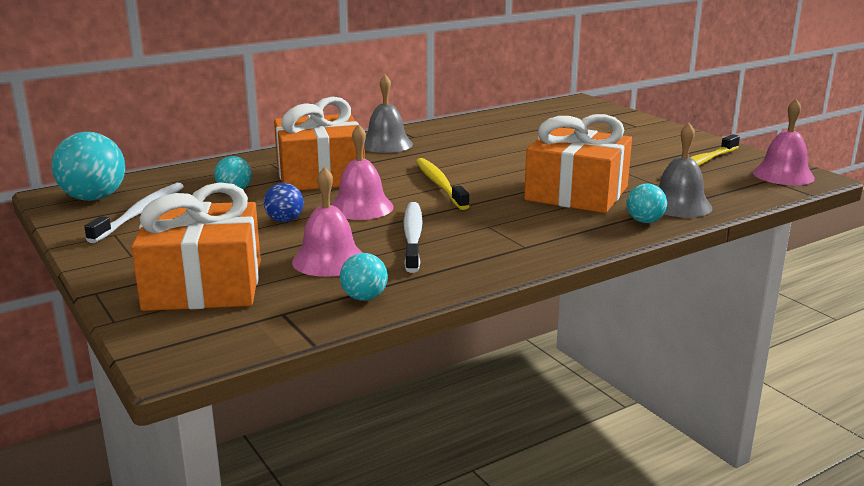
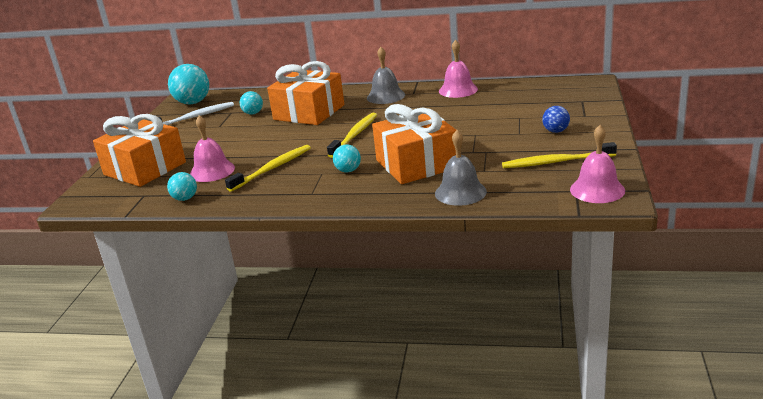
camera: 45 degrees right, 5 degrees up
(285, 220) = (239, 140): blue ball -> blue ball (555, 131)
(361, 207) = (286, 141): pink bell -> pink bell (458, 90)
(412, 236) = (273, 168): white toothbrush -> yellow toothbrush
(644, 221) = (411, 198): turquoise ball -> turquoise ball (348, 170)

